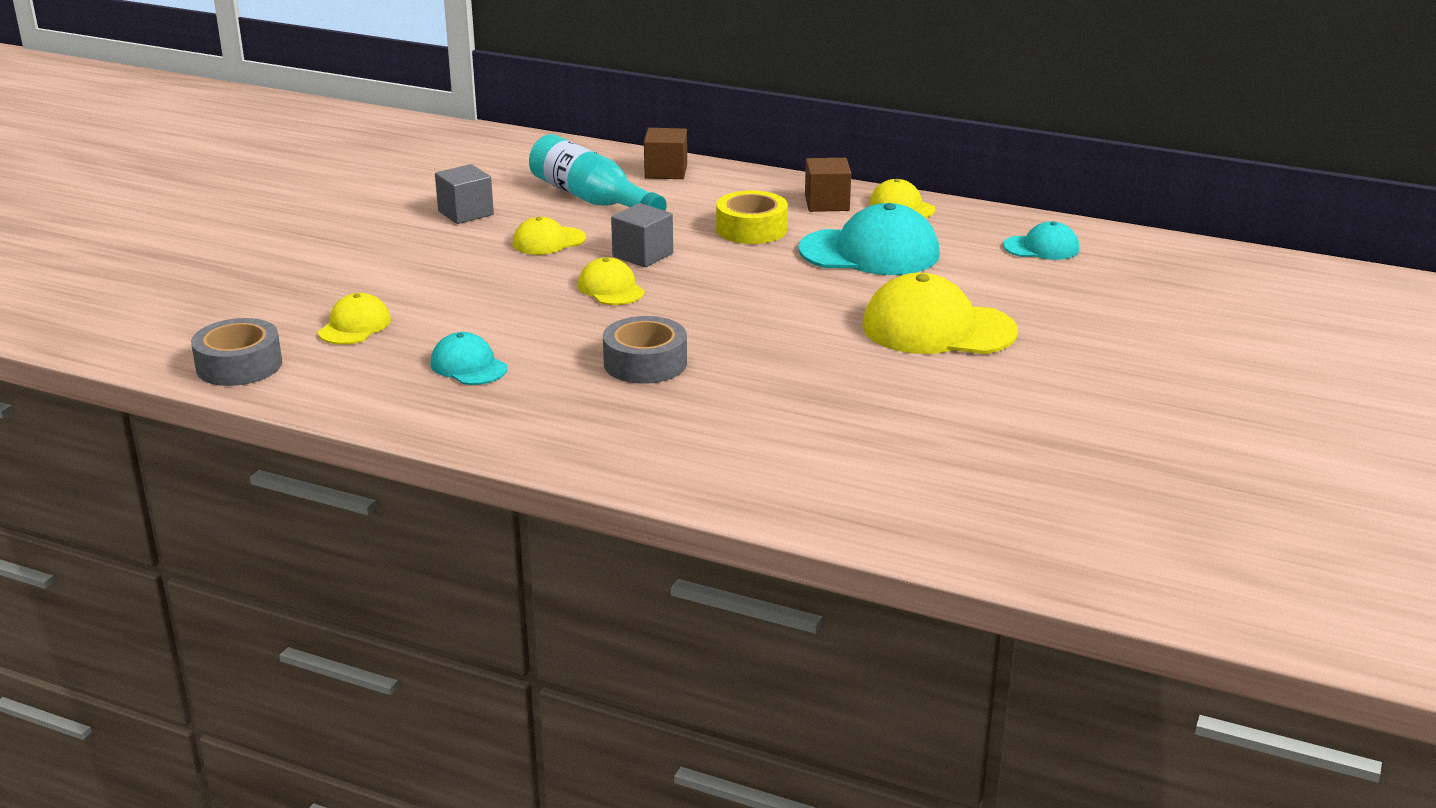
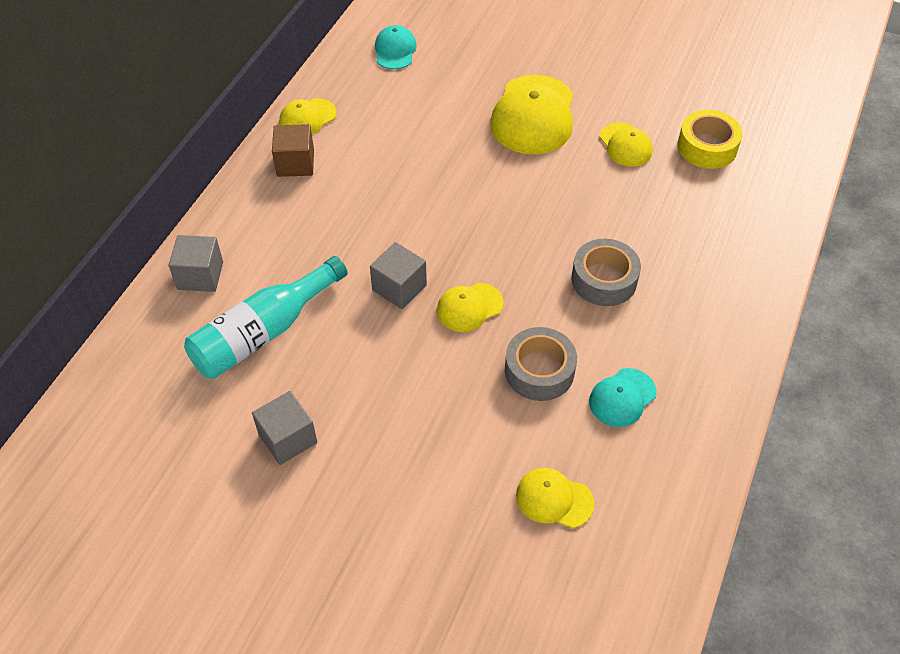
camera: 90 degrees left, 25 degrees up
(239, 365) = (642, 585): grey tape -> grey tape (539, 371)
(549, 241) = (365, 360): yellow cap -> yellow cap (625, 145)
(666, 172) = (200, 275): brown cube -> grey cube
(751, 229) = (348, 213): yellow tape -> yellow tape (707, 147)
(870, 252) = (399, 142): turquoise cap -> none

